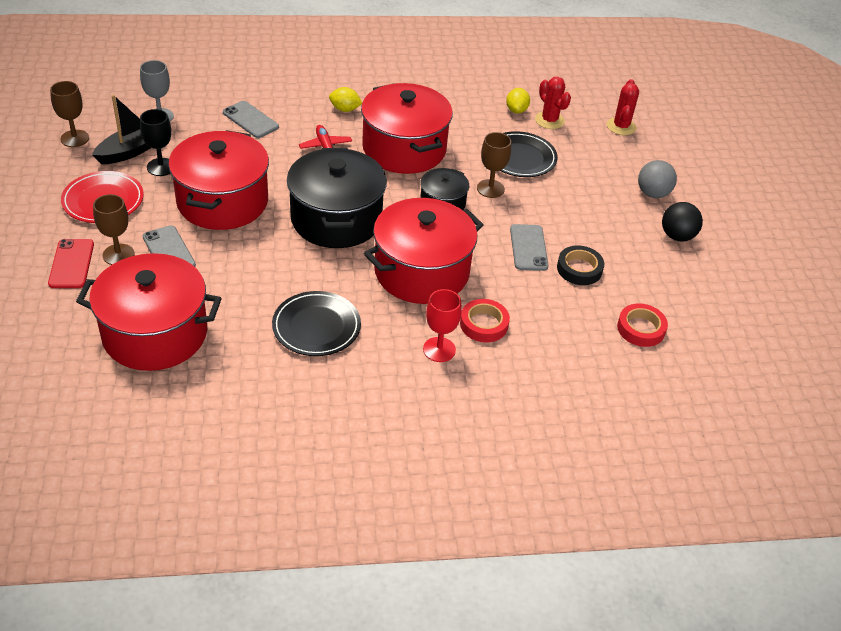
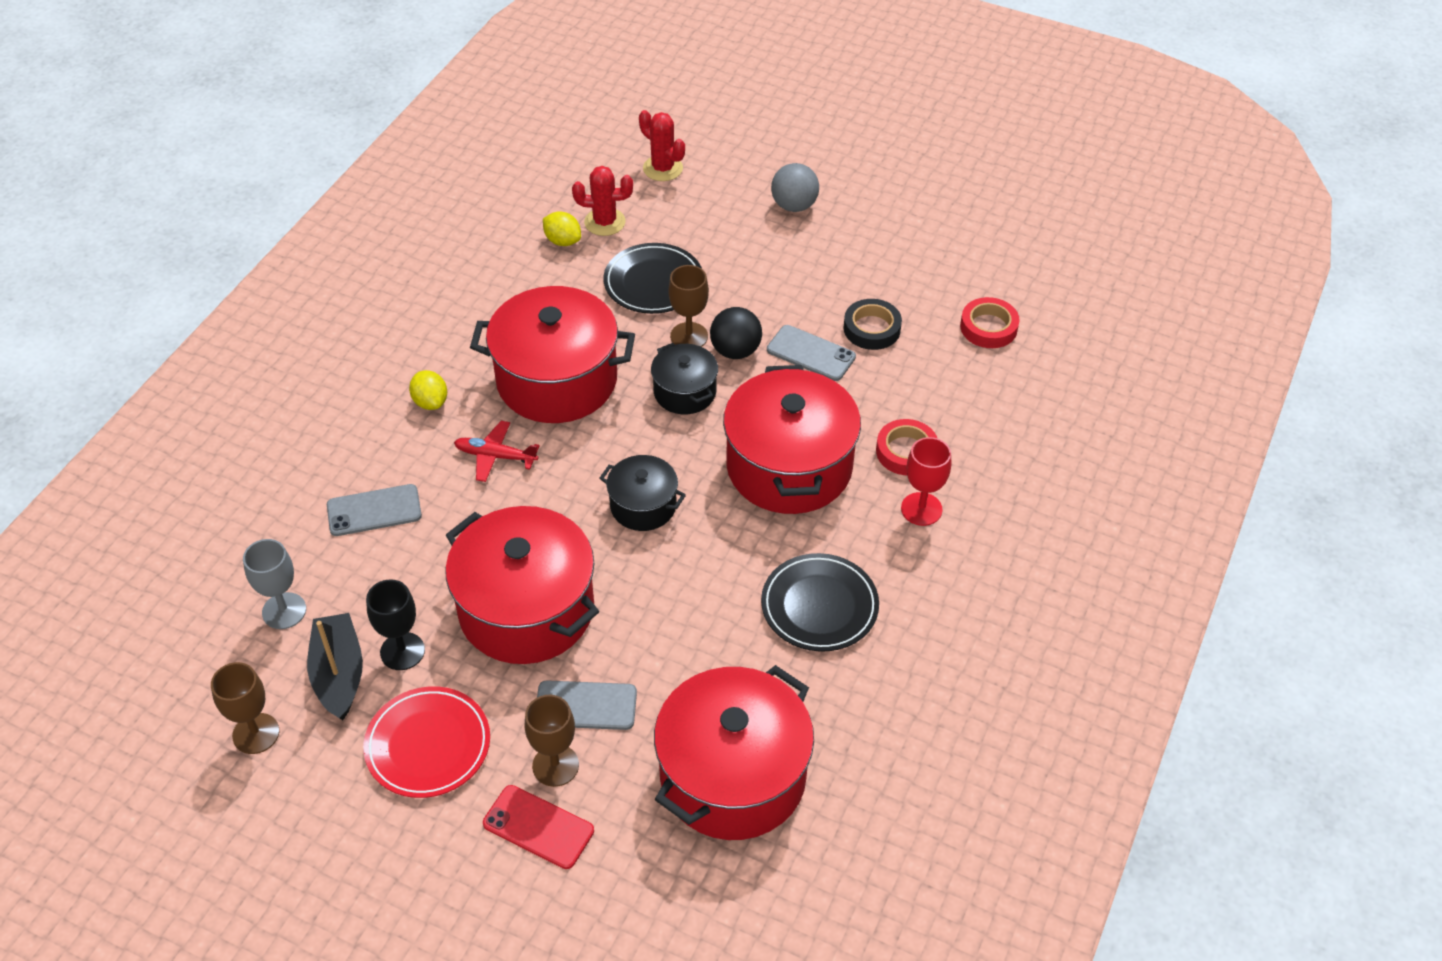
camera: 55 degrees left, 5 degrees up
(336, 219) = (643, 506): black pot -> black pot, size x0.52
(345, 109) = (430, 402): yellow lemon -> yellow lemon turned 75 degrees counterclockwise
(677, 236) = (872, 224): black ball -> black ball (735, 351)

